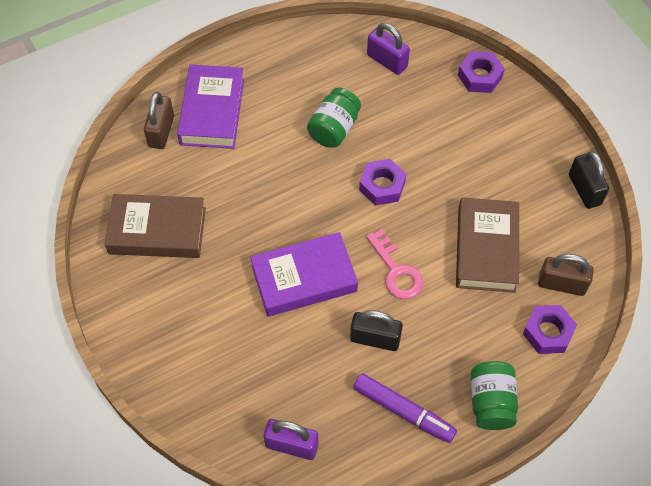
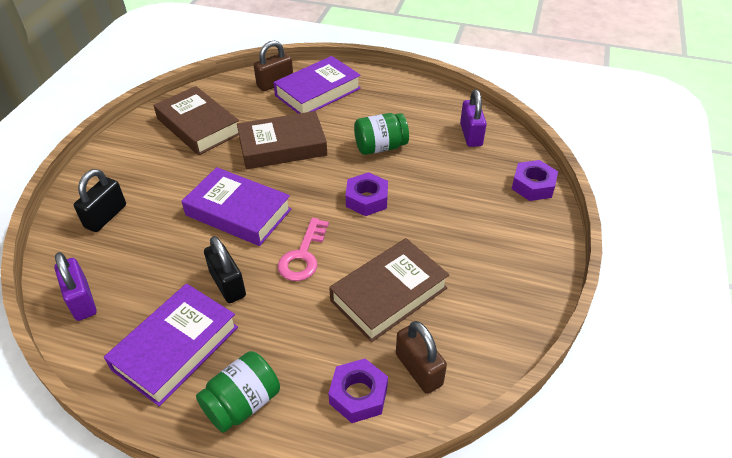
camera: 45 degrees right, 15 degrees down
(257, 191) = (282, 146): none -> brown book
(403, 411) = (176, 348): purple marker -> purple book
(584, 189) = (530, 318): black padlock -> black padlock (106, 216)

